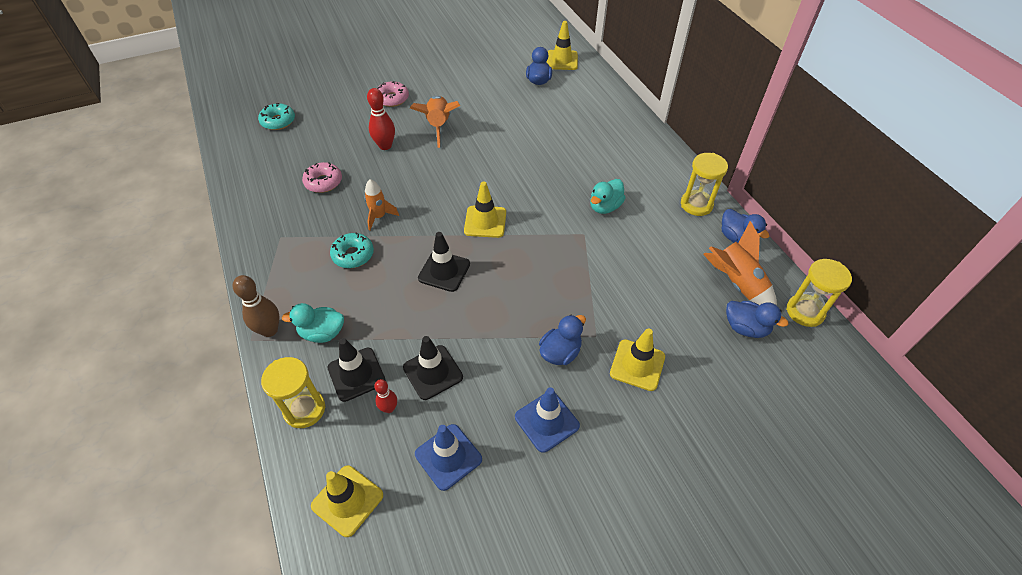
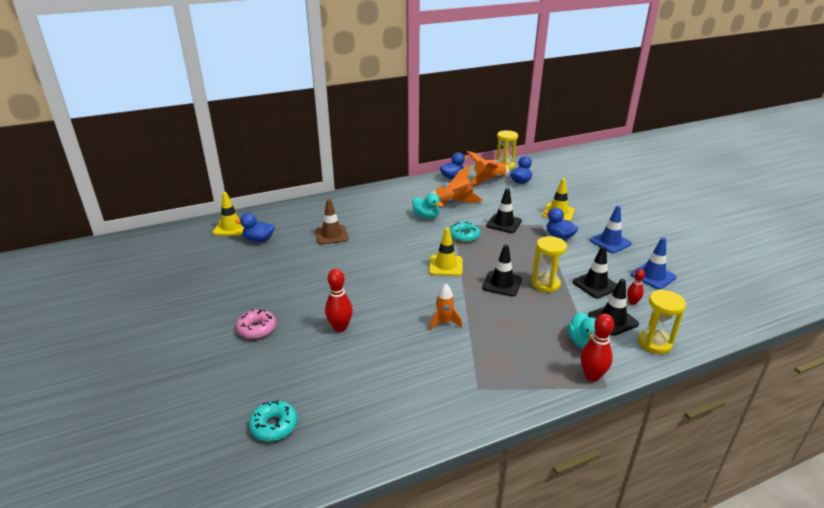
camera: 90 degrees left, 20 degrees down
(269, 330) = (592, 376): brown bowling pin -> red bowling pin
(323, 182) = (395, 367): pink donut -> none
(347, 500) = (706, 314): yellow traffic cone -> none
(353, 255) = (493, 334): turquoise donut -> turquoise donut (464, 236)
(438, 126) = (315, 294): orange rocket -> orange rocket (454, 203)
(551, 128) = (331, 235): none -> brown traffic cone
(594, 289) = (504, 223): none -> black traffic cone
(696, 204) = (423, 186): yellow hourglass -> yellow hourglass (545, 284)

